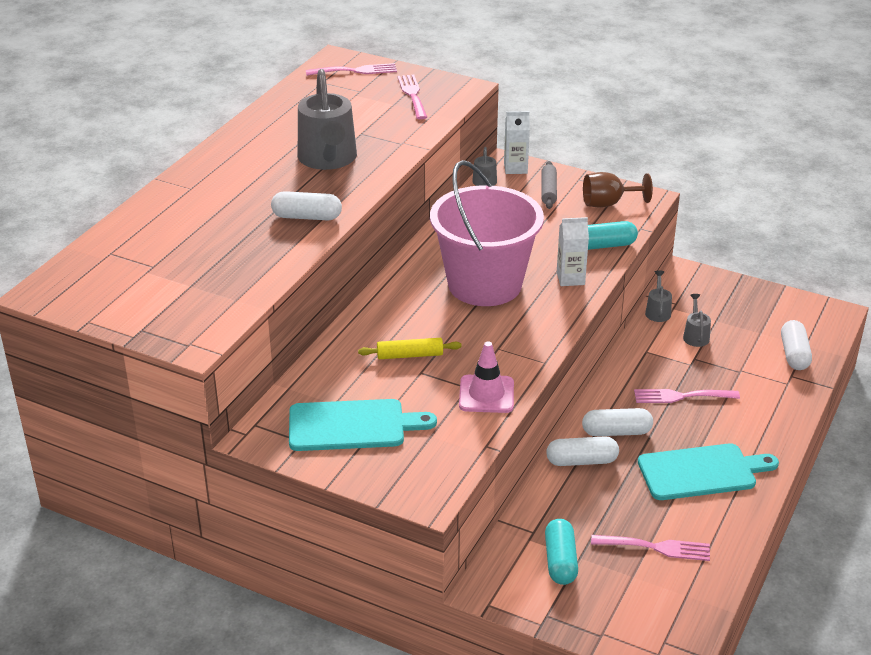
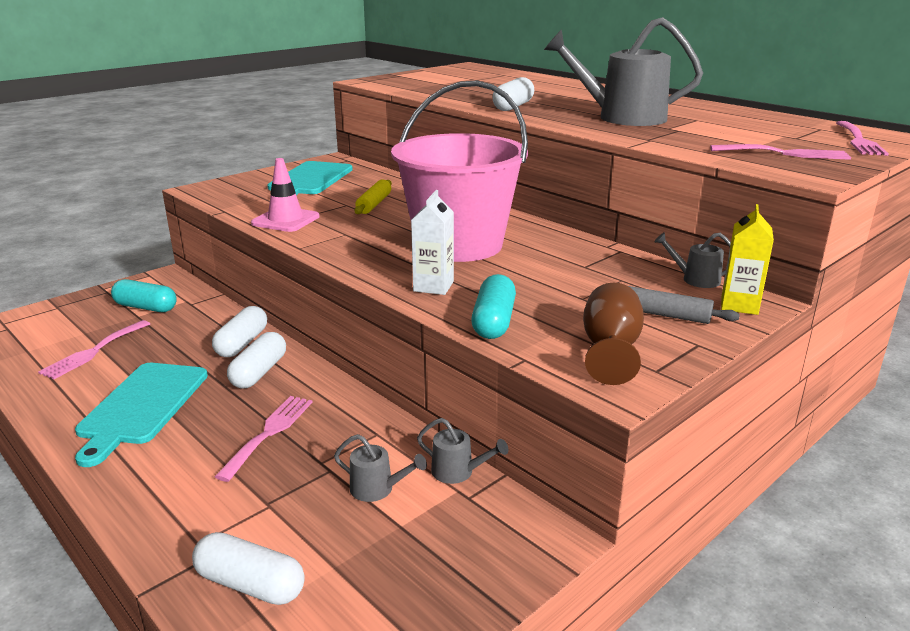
camera: 110 degrees right, 10 degrees down
(515, 168) = (739, 305): white carton -> yellow carton

